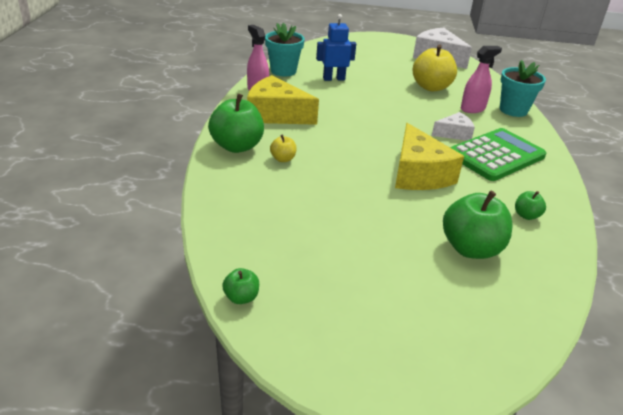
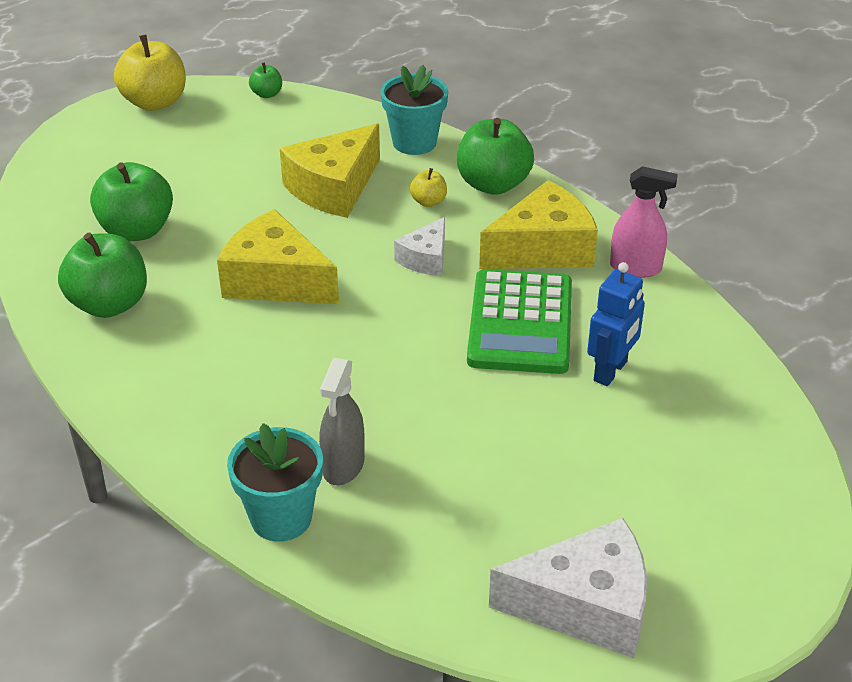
camera: 135 degrees right, 5 degrees up
(283, 71) = (692, 331): turquoise flower pot -> turquoise flower pot (414, 142)
(316, 196) = (334, 188): none -> yellow cheese
(431, 87) = (466, 475): yellow apple -> yellow apple (155, 102)
(454, 134) = (309, 381): white cheese -> white cheese (426, 259)
(473, 109) = (343, 466): pink spray bottle -> grey spray bottle
(496, 155) = (217, 378): green calculator -> green calculator (520, 323)
(526, 215) = (109, 304): green apple -> green apple, size x2.08

